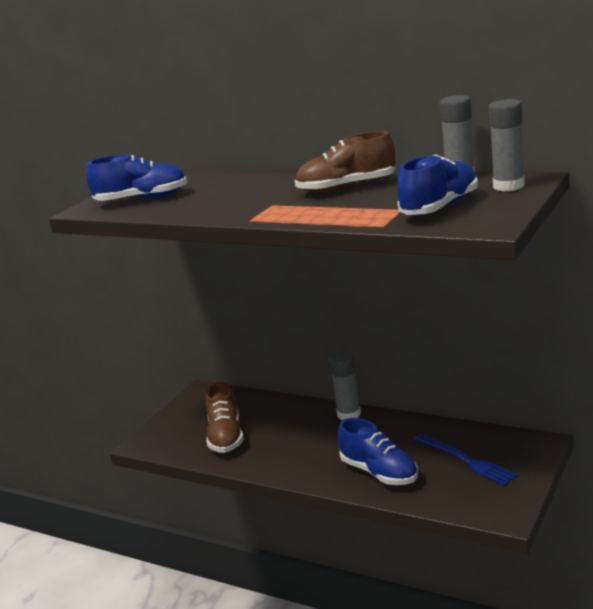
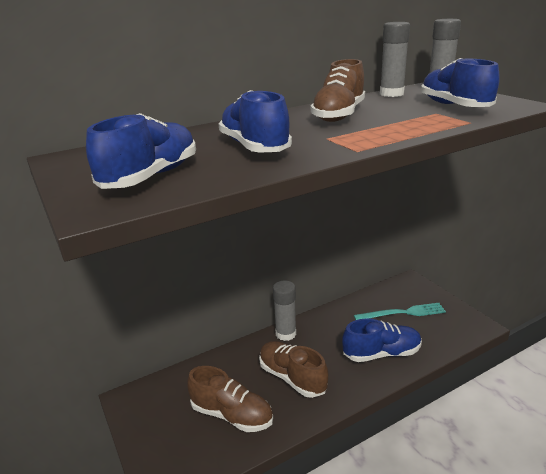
camera: 60 degrees left, 5 degrees up
(225, 197) = (254, 147): none -> blue shoe
(294, 443) = (292, 378): none -> brown shoe
(466, 460) = (402, 313): blue fork -> turquoise fork

